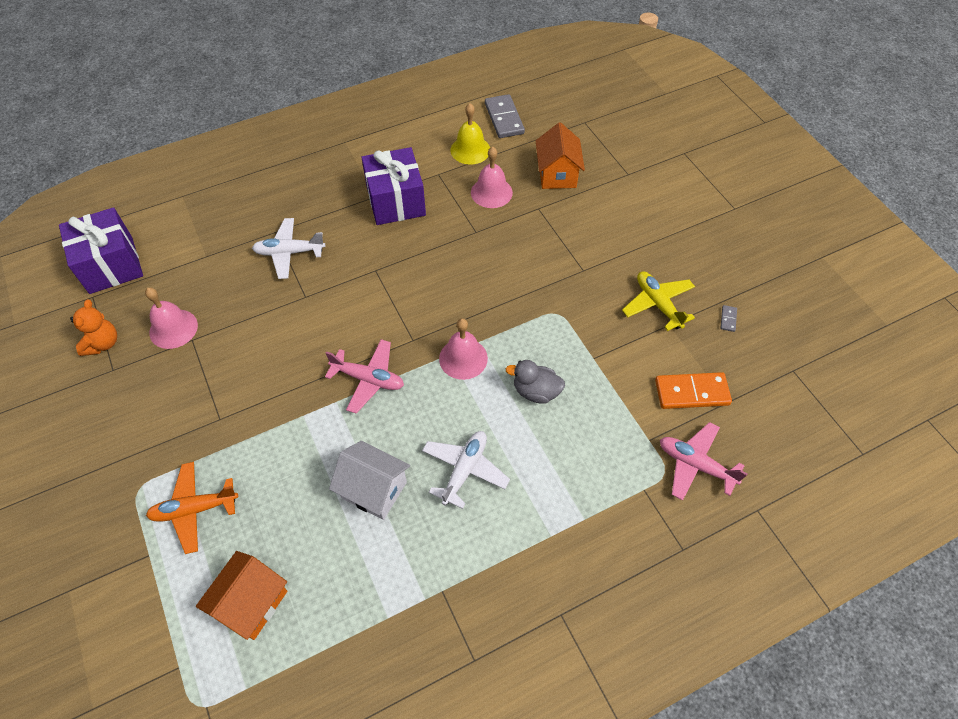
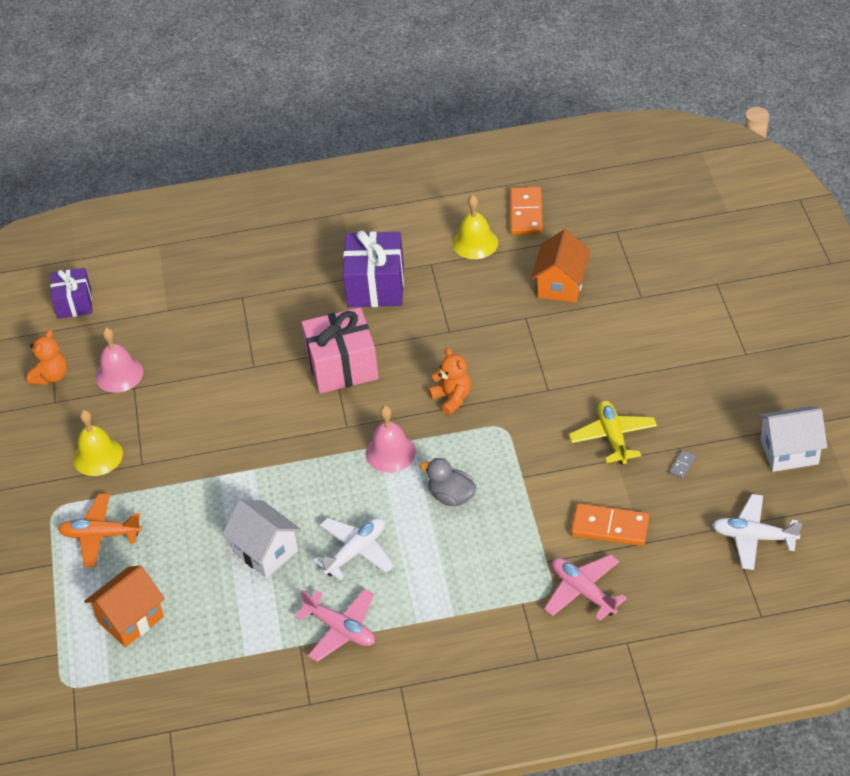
camera: 20 degrees right, 10 degrees down
(111, 265) = (74, 303): purple gift -> purple gift, size x0.64
(171, 420) = (98, 456): none -> yellow bell
(289, 252) = (250, 320): white plane -> white plane (753, 537)
(368, 379) = (291, 455): pink plane -> pink plane (340, 629)
(390, 281) = (342, 366): none -> pink gift
(491, 192) = (481, 293): pink bell -> none
(501, 294) = (452, 398): none -> orange teddy bear
(504, 118) = (526, 213): grey domino -> orange domino
(811, 289) = (789, 452): none -> white house

